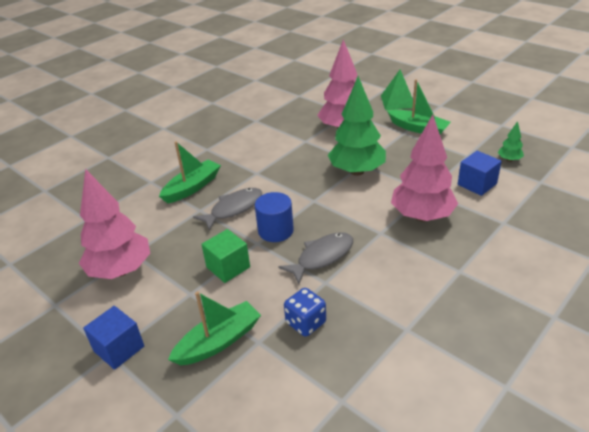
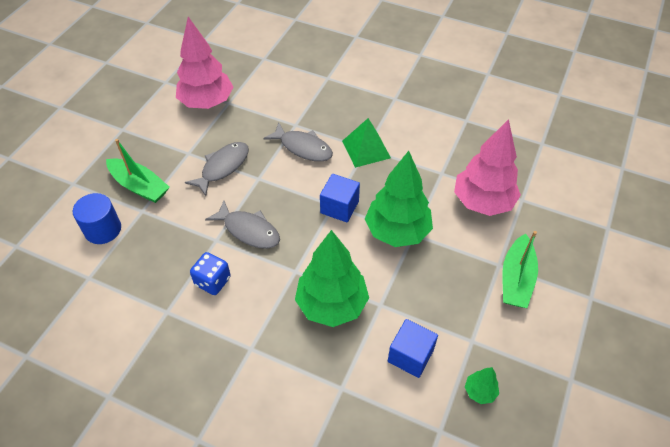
camera: 70 degrees right, 15 degrees up
(119, 349) = (127, 132): blue cube -> blue cube (339, 207)
(192, 187) = (327, 108): green boat -> none
(228, 267) = (223, 167): green cube -> grey fish
(275, 231) = (278, 187): blue cylinder -> blue cylinder (103, 229)
(306, 323) = (165, 237): blue dice -> blue dice (212, 281)
(398, 101) = (577, 247): green pyramid -> green pyramid (366, 149)
(422, 216) = (331, 304): pink tree -> green tree

